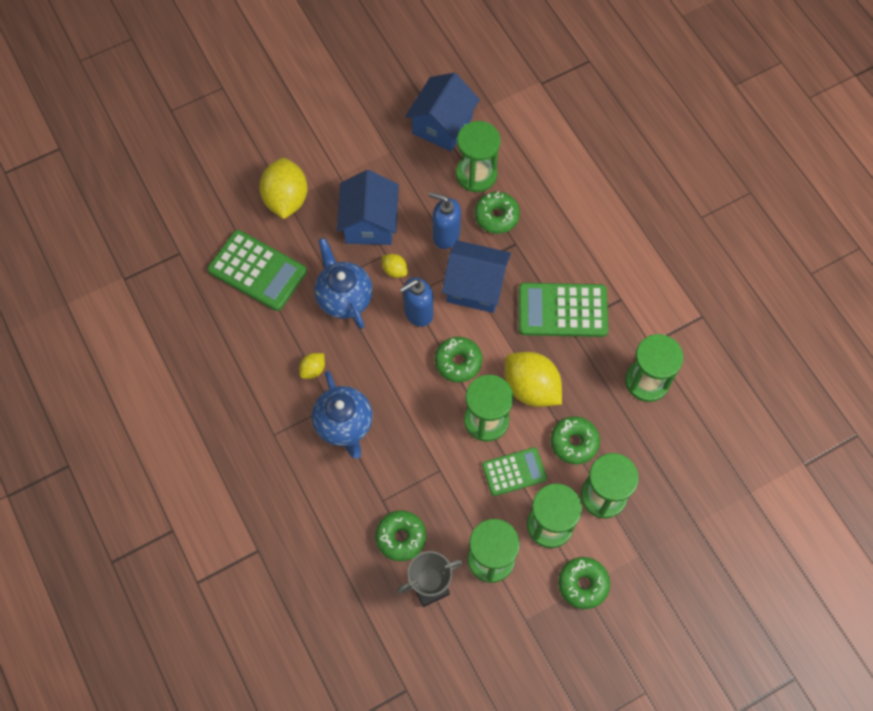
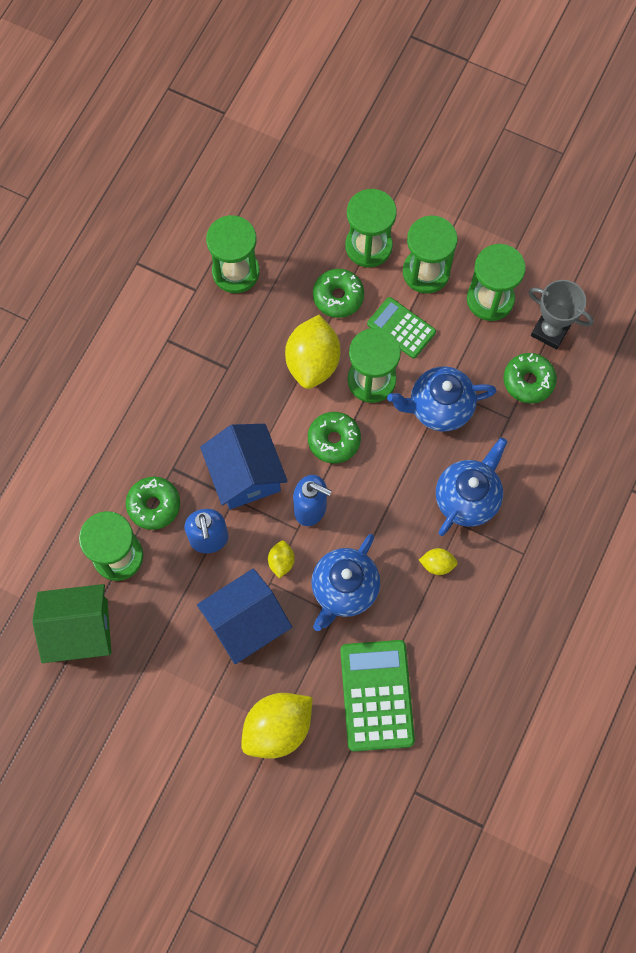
camera: 125 degrees left, 5 degrees up
(429, 454) = (439, 407): none -> blue teapot
(442, 125) = (80, 630): blue house -> green house
(562, 310) = (215, 382): green calculator -> none
(583, 584) = (455, 218): green donut -> none

